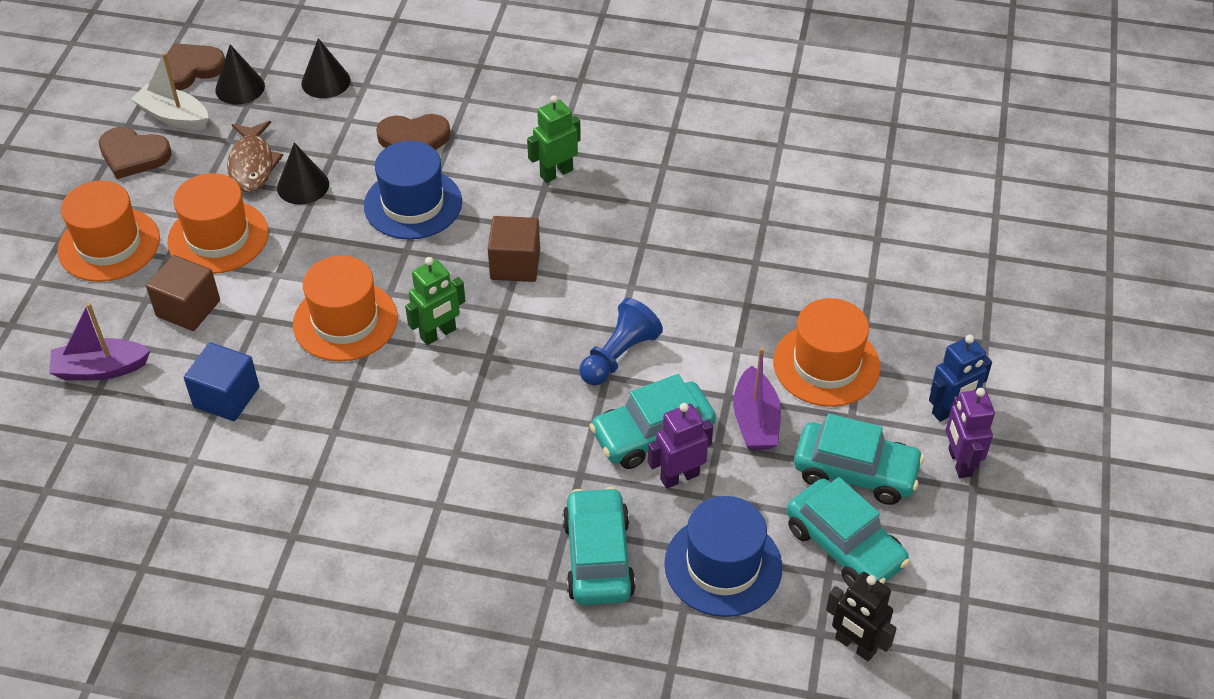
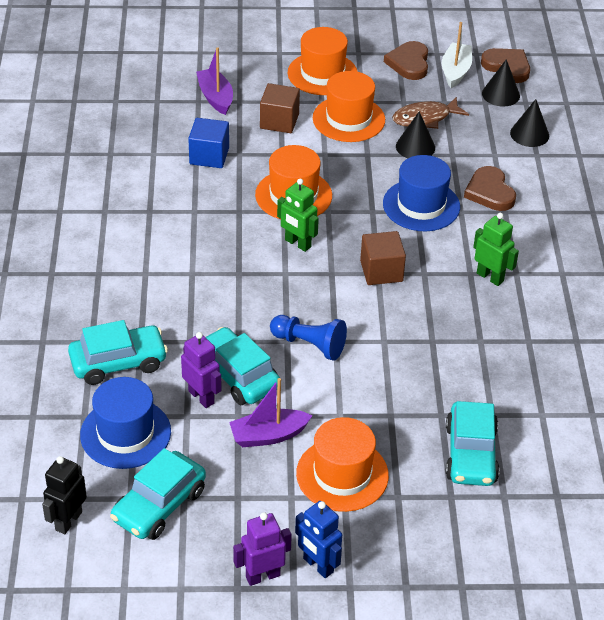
camera: 75 degrees right, 5 degrees down
(855, 472) = (234, 505): turquoise car -> turquoise car (471, 454)

